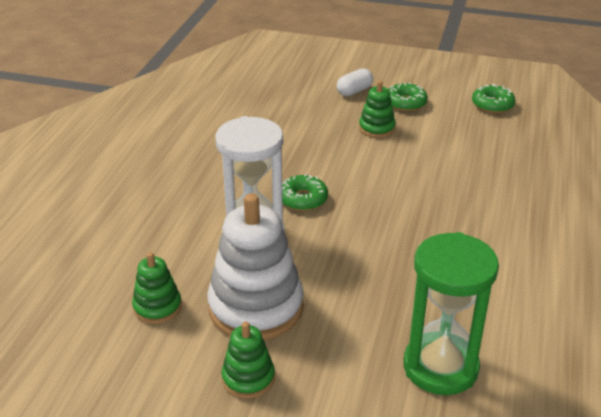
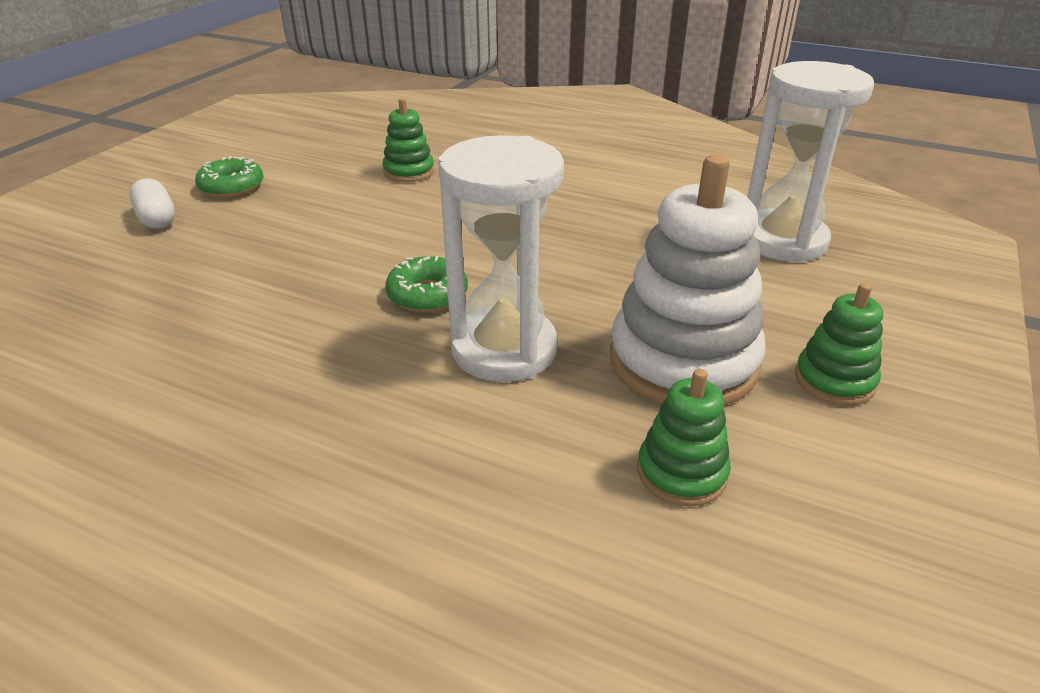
camera: 80 degrees left, 0 degrees up
(377, 128) = (279, 215): green stacking toy -> green stacking toy (409, 172)
(440, 367) = (783, 241): green hourglass -> white hourglass
(492, 105) = (291, 138): green donut -> none

